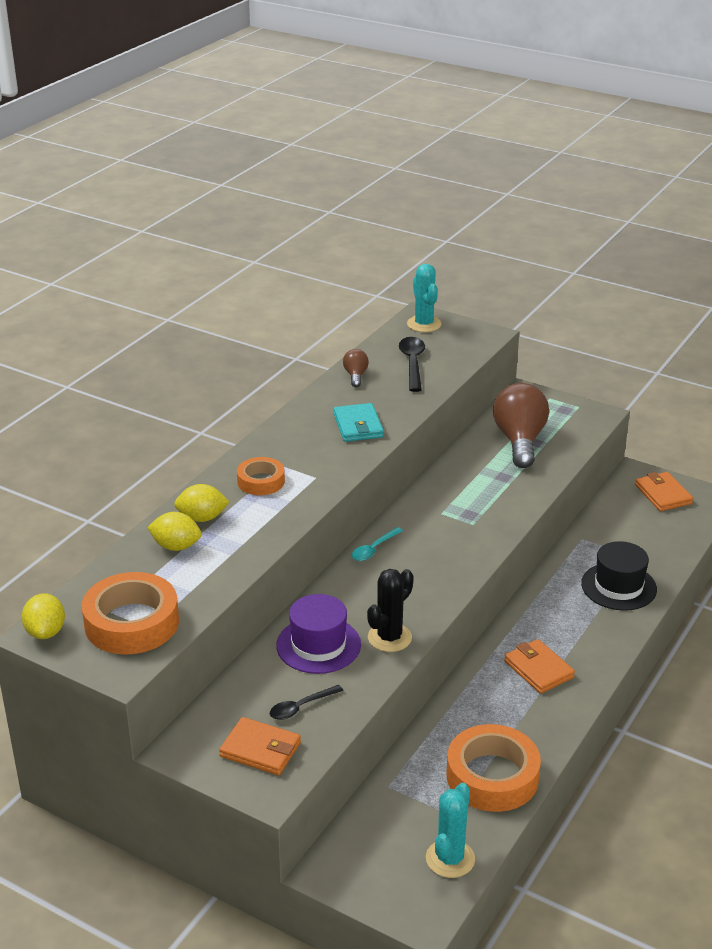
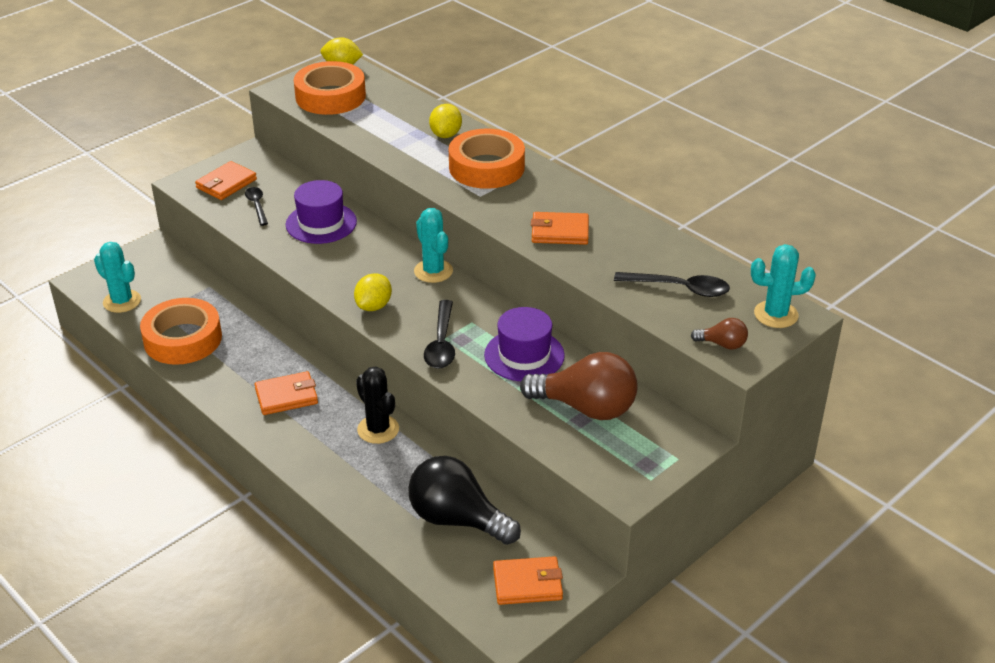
camera: 105 degrees right, 5 degrees up
(176, 546) = (413, 120): yellow lemon -> yellow lemon (374, 306)
(261, 481) = (486, 167): orange tape -> orange tape, size x1.73
(355, 375) = (663, 246): brown light bulb -> brown light bulb (722, 344)
(358, 426) = (560, 232): turquoise wallet -> orange wallet
(374, 549) = (433, 271): turquoise spoon -> turquoise cactus
(389, 638) = (308, 259): black cactus -> black cactus (378, 429)
(472, 478) = (524, 355): none -> purple hat
(481, 524) = (441, 343): none -> black spoon
(618, 586) = (375, 487): black hat -> none
(624, 537) = (457, 519): none -> black light bulb

